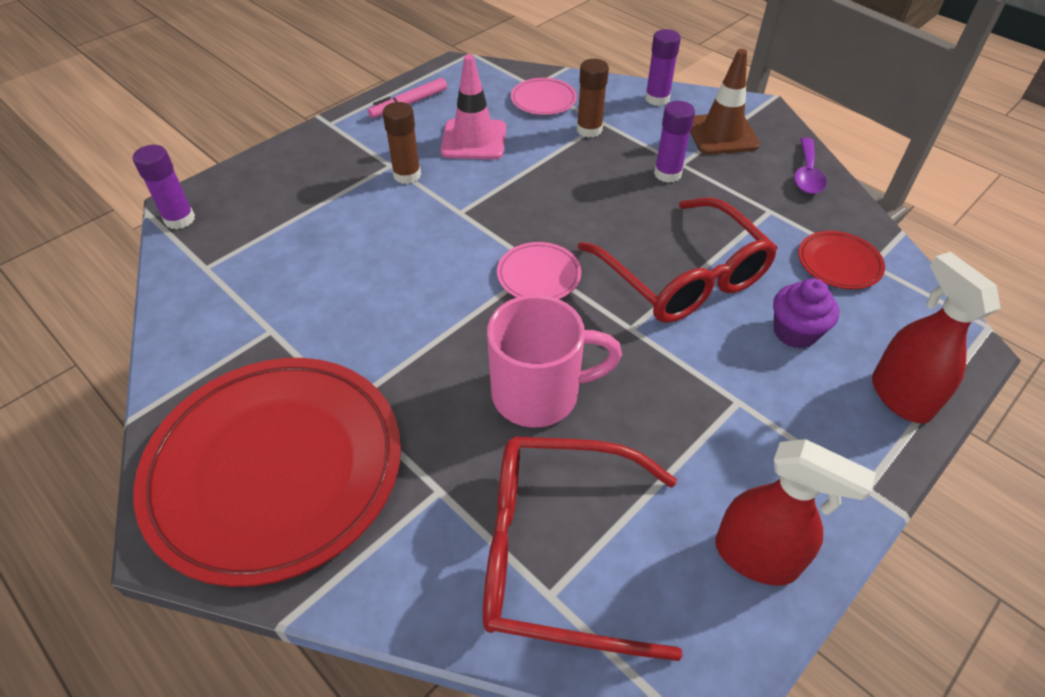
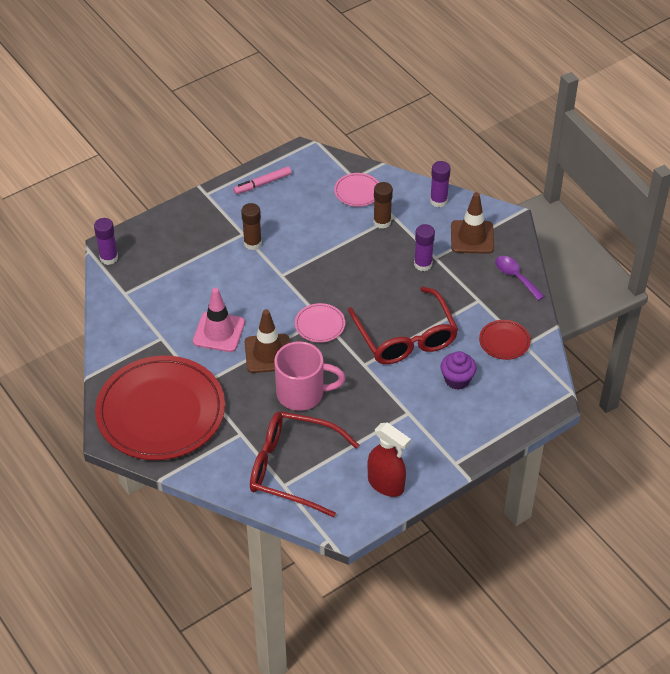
camera: 10 degrees right, 0 degrees up
(462, 332) = (268, 353): none -> brown traffic cone
(473, 140) = (301, 220): pink traffic cone -> pink traffic cone (219, 332)
(807, 174) = (515, 277): purple spoon -> purple spoon turned 120 degrees clockwise
(900, 396) = (497, 422): red spray bottle -> none

